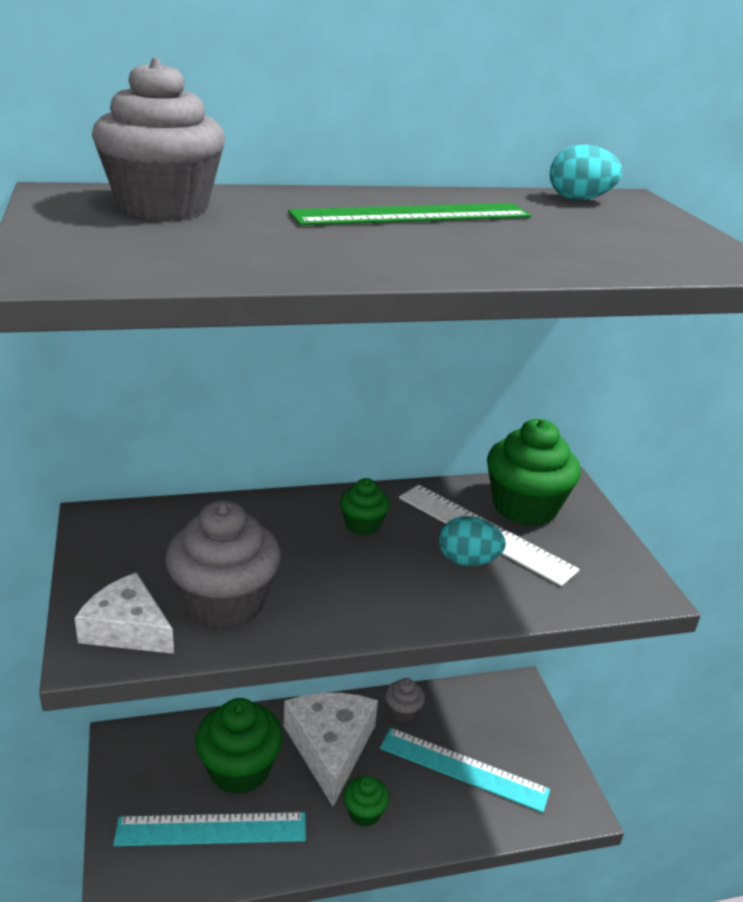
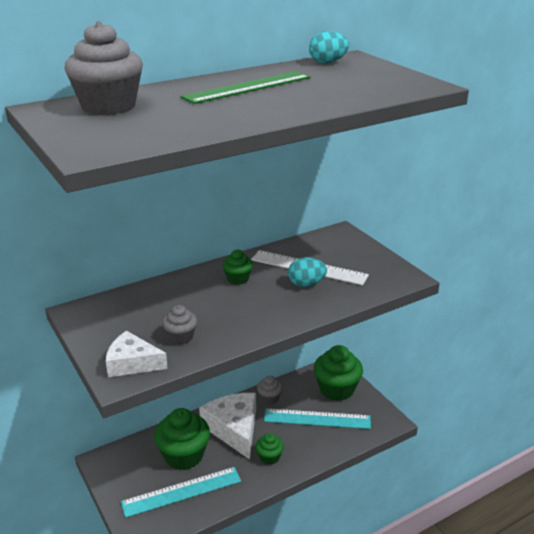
camera: 15 degrees left, 0 degrees up
(224, 602) = (180, 337): grey cupcake -> grey cupcake, size x0.52
(525, 507) = (325, 249): green cupcake -> green cupcake (336, 389)

